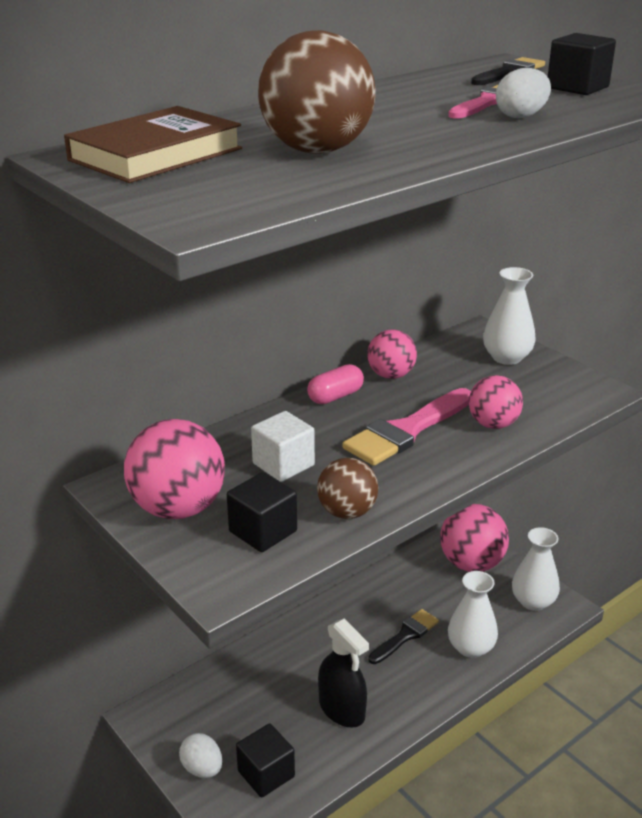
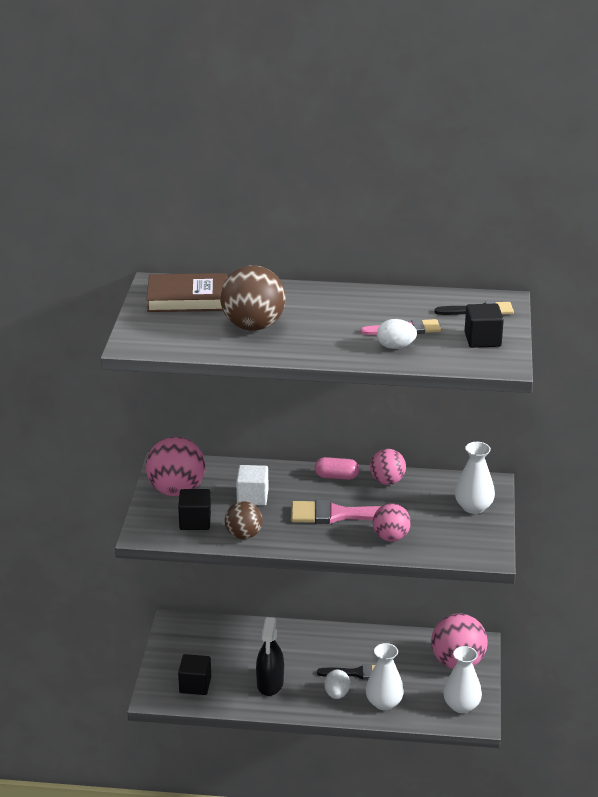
camera: 45 degrees right, 0 degrees up
(202, 768) = (170, 663): white egg -> white egg (337, 694)

